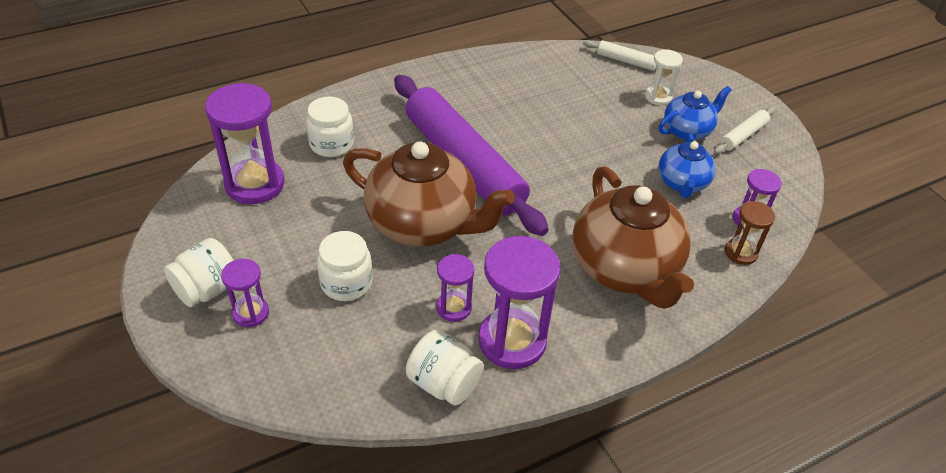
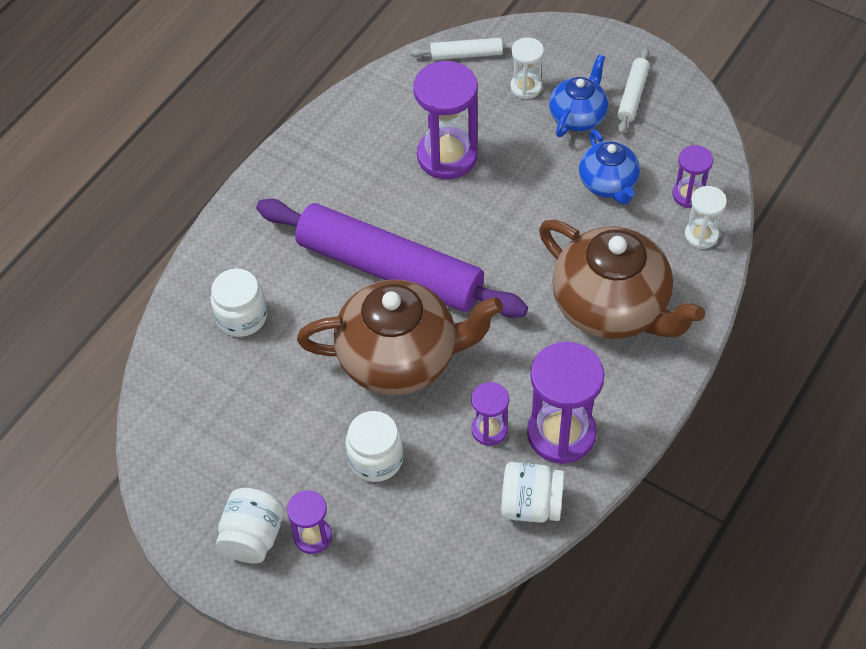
camera: 25 degrees left, 10 degrees up
(255, 184) = (202, 404): purple hourglass -> purple hourglass (447, 156)
(740, 253) = (701, 235): brown hourglass -> white hourglass

